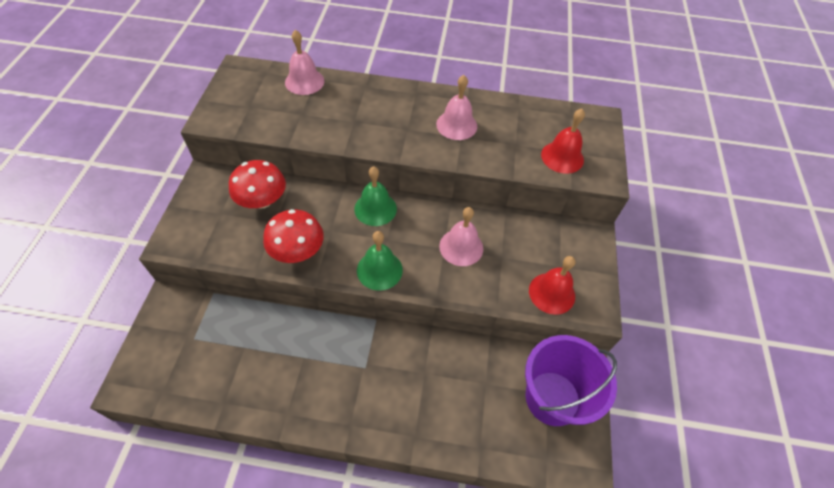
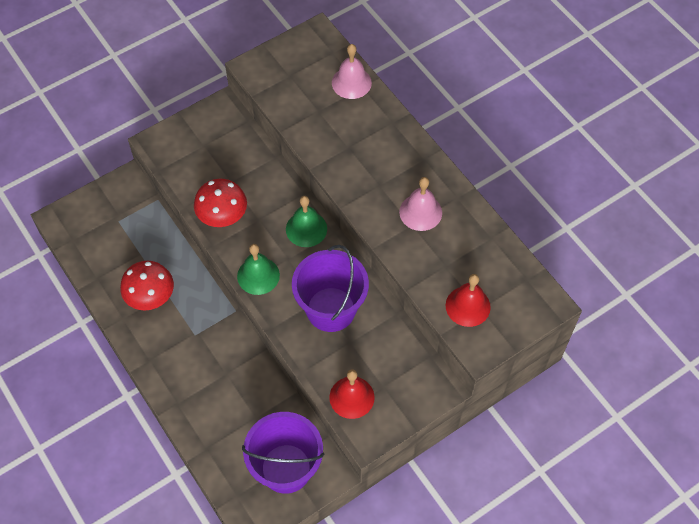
camera: 50 degrees right, 5 degrees up
(262, 200) = (239, 157): red mushroom -> red mushroom (150, 296)
(461, 247) = (331, 309): pink bell -> purple bucket

